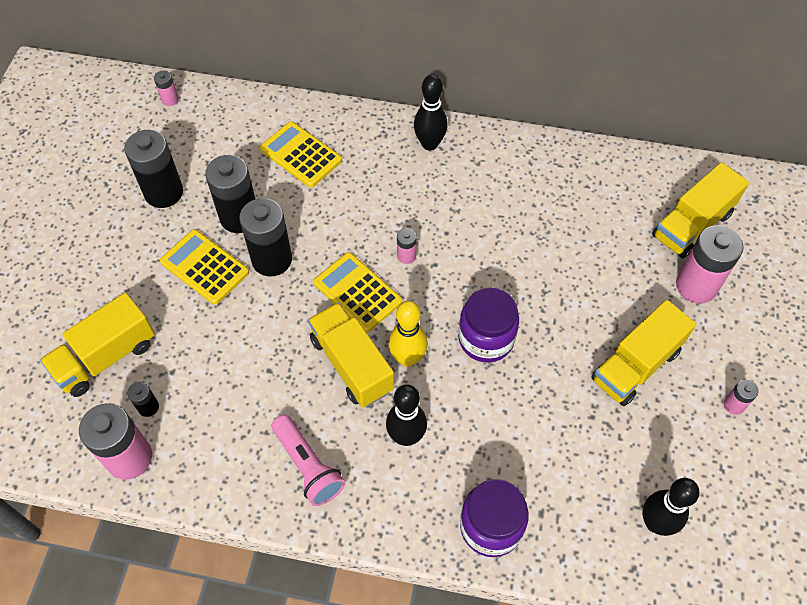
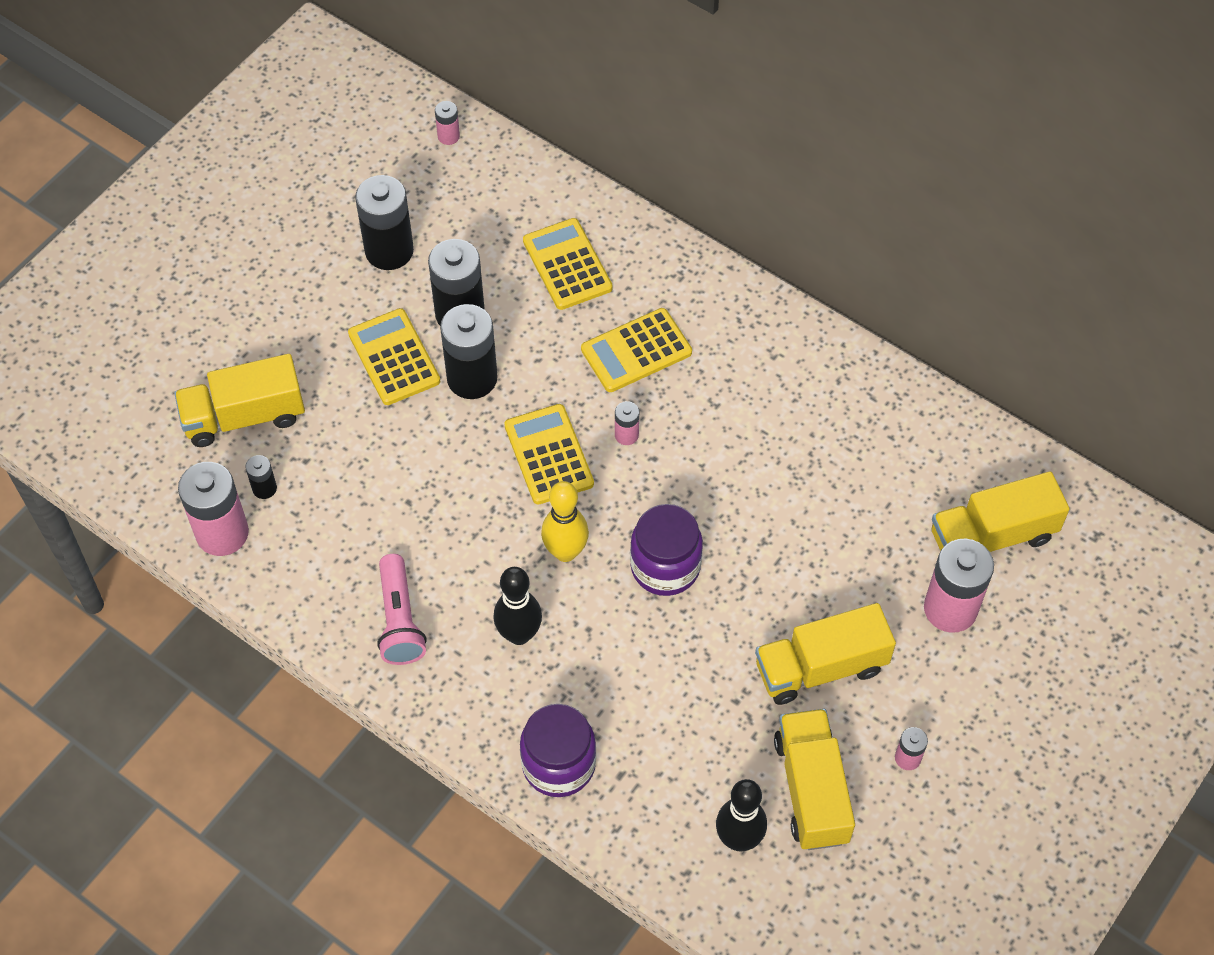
camera: 25 degrees right, 0 degrees up
(351, 364) = (500, 532): yellow truck -> yellow truck (811, 790)
(381, 195) = (636, 351): none -> yellow calculator
(429, 144) = (728, 310): black bowling pin -> none

